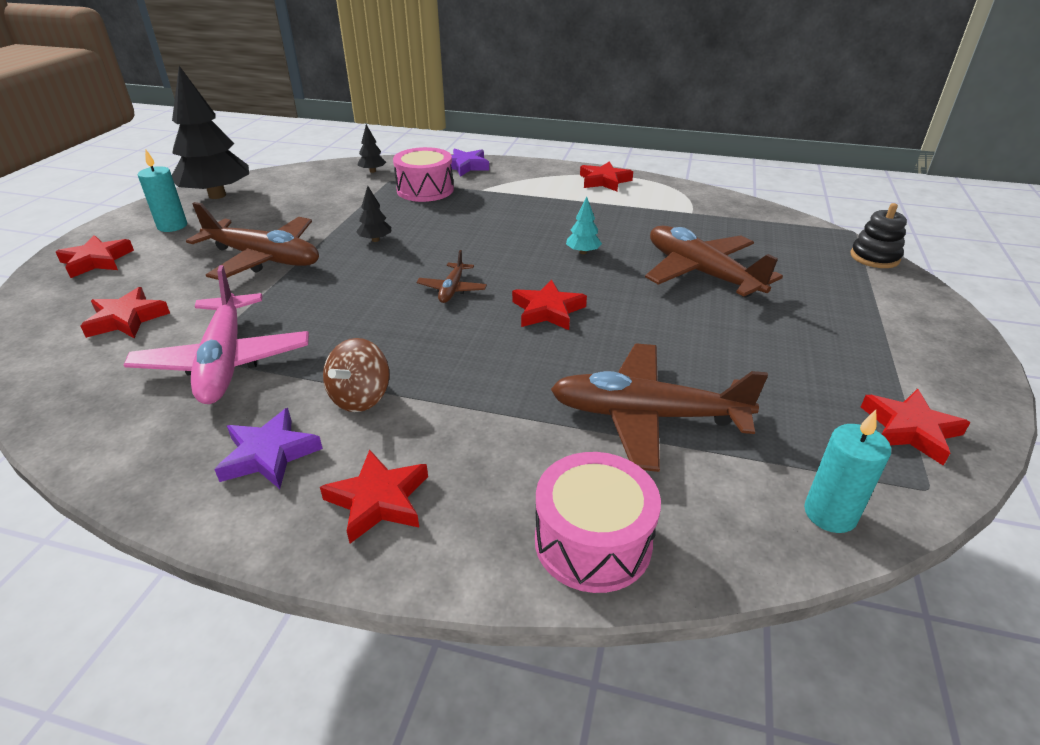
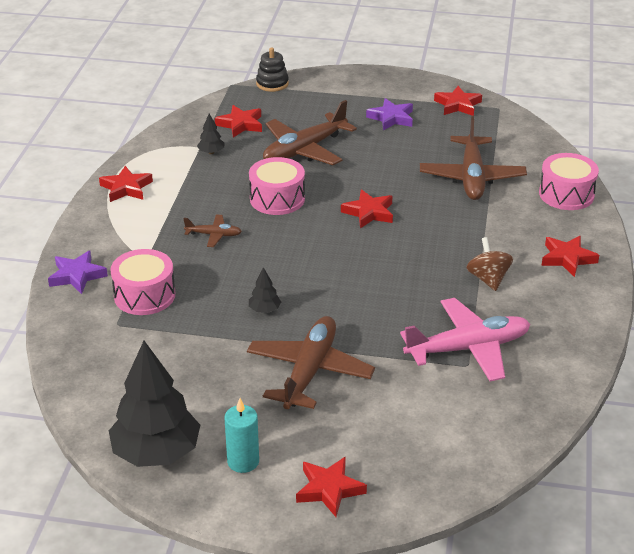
camera: 95 degrees left, 0 degrees up
(127, 319) = (427, 422): red star -> red star (240, 124)
(269, 454) = (549, 304): purple star -> purple star (391, 118)
(360, 397) = (488, 279): brown spinning top -> brown spinning top turned 120 degrees counterclockwise
(372, 171) = (86, 342): black tree -> black tree (211, 152)
(452, 289) = (347, 257): brown plane -> brown plane (214, 235)
(583, 252) = (277, 199): turquoise tree -> pink drum
(830, 514) = (524, 134): turquoise candle -> none

